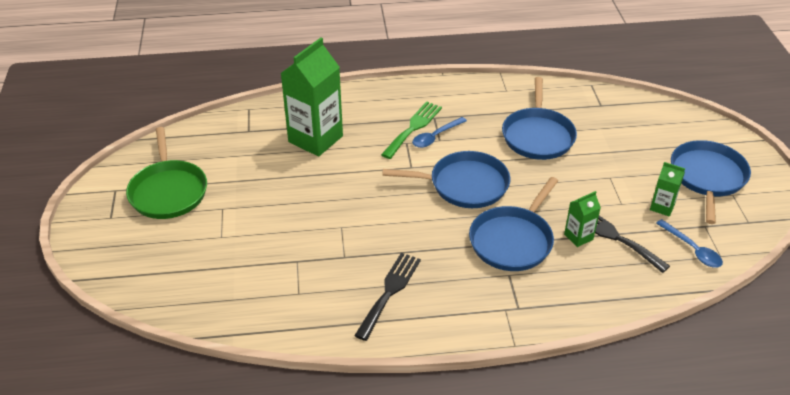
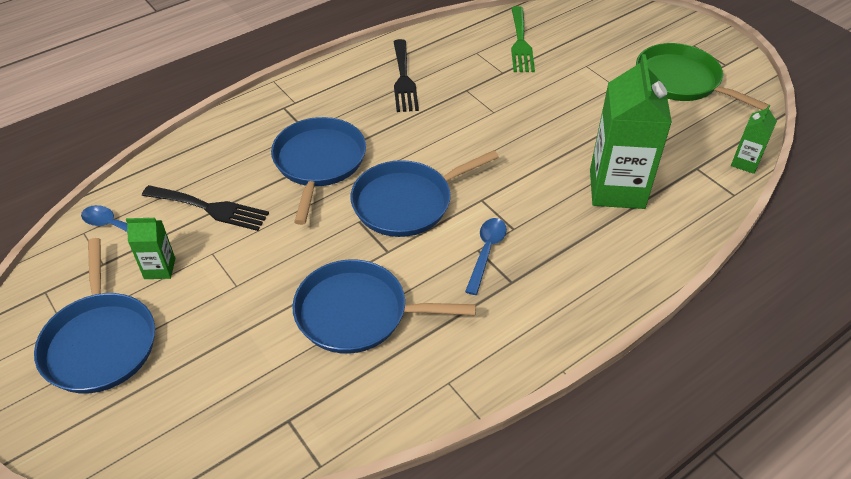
camera: 150 degrees right, 5 degrees up
(413, 128) = (523, 253): green fork -> green fork (520, 43)
(537, 135) = (358, 313): blue pan -> blue pan turned 60 degrees counterclockwise
(578, 237) = (251, 192): green carton -> green carton (745, 163)

